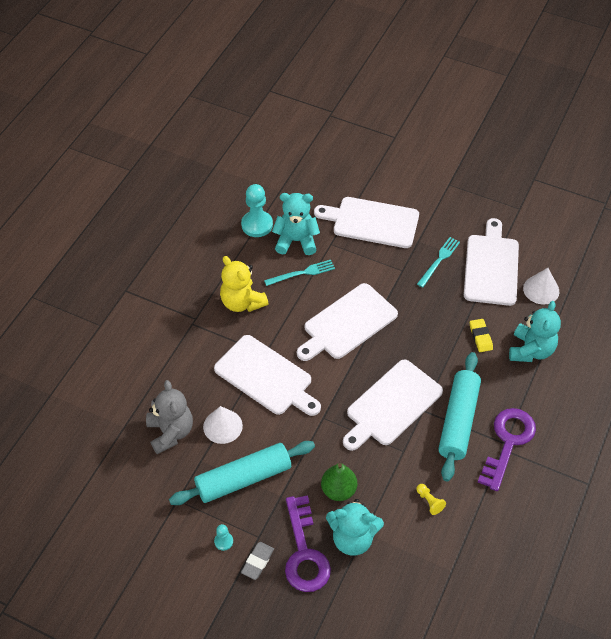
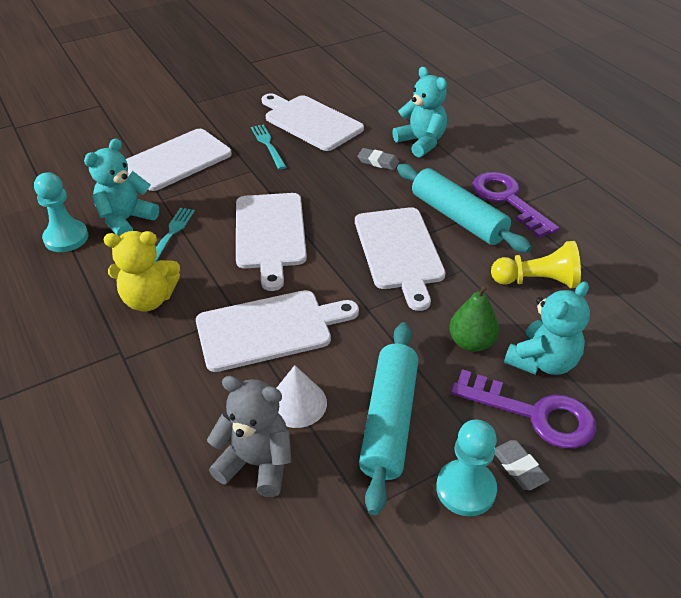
camera: 55 degrees left, 10 degrees down
(223, 541) = (465, 489): turquoise pawn -> turquoise pawn, size x2.04
(429, 502) = (537, 281): yellow pawn -> yellow pawn, size x2.04
(480, 337) = (378, 162): yellow eraser -> grey eraser
(541, 289) = (364, 109): white cone -> none

